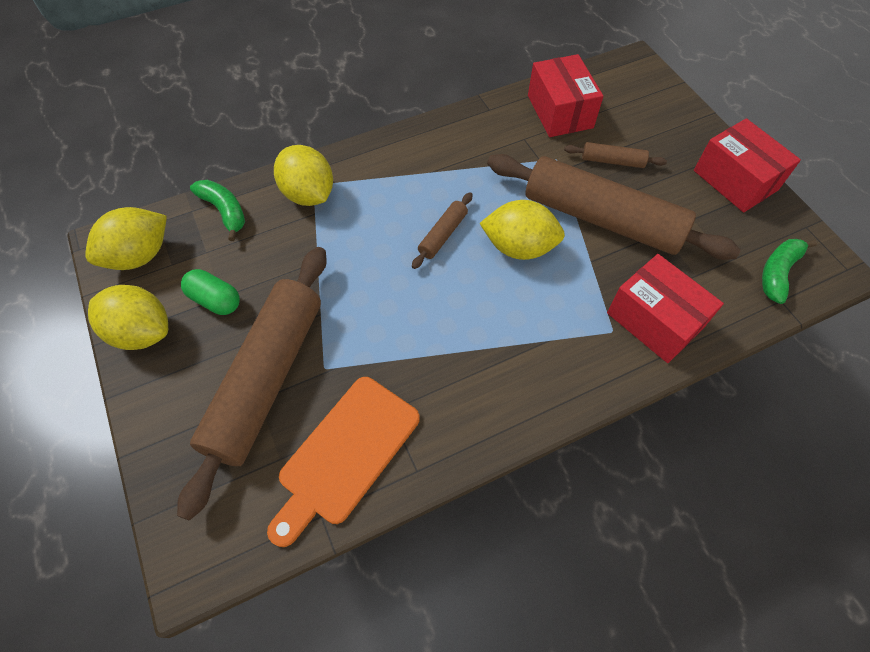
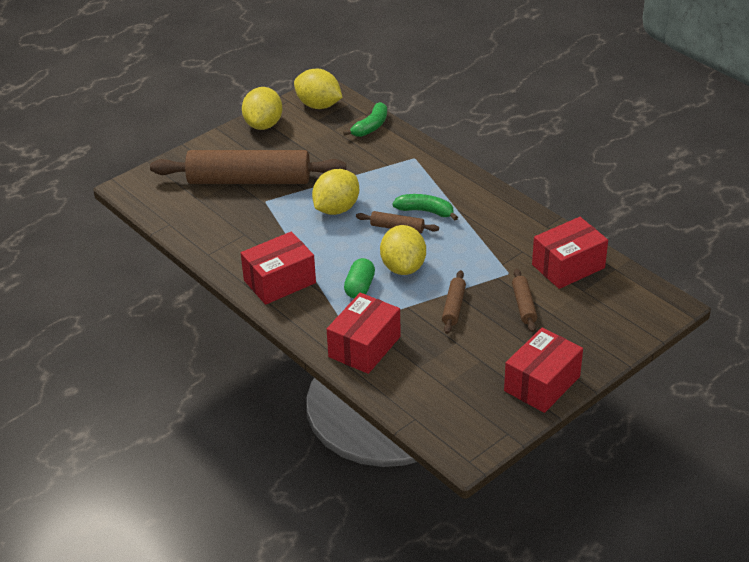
camera: 75 degrees right, 20 degrees down
(215, 300) = (298, 144): green capsule -> green capsule (360, 287)
(308, 194) = (404, 158): yellow lemon -> yellow lemon (336, 209)
(346, 454) = (210, 224): orange cutting board -> none
(507, 387) = (279, 281): none -> red box
(601, 219) = (453, 307): brown rolling pin -> brown rolling pin, size x0.42
(778, 273) = (444, 415): green banana -> green banana (425, 211)

